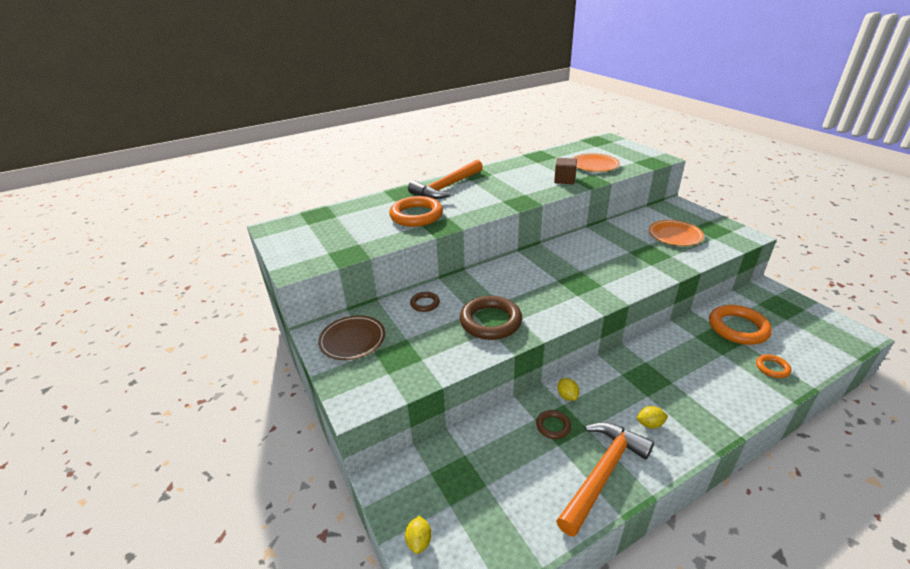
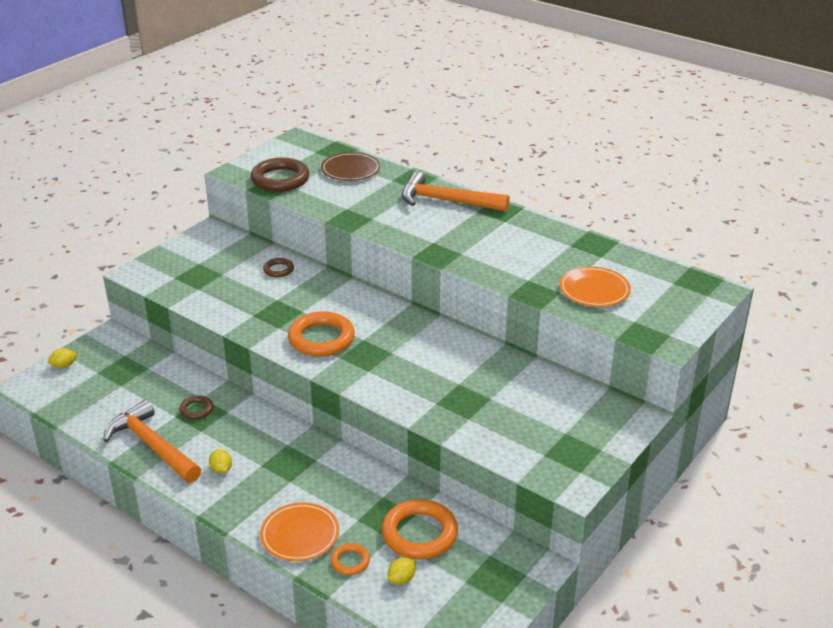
camera: 65 degrees right, 0 degrees up
(352, 340) = (209, 249): brown plate -> brown plate (350, 169)
(416, 215) = (365, 200): orange ring -> orange ring (321, 339)
(490, 321) = (267, 312): brown ring -> brown ring (280, 179)
(564, 180) = (524, 274): brown cube -> none
(567, 396) = (239, 412): yellow lemon -> yellow lemon (401, 579)
(602, 473) = (152, 446): orange hammer -> orange hammer turned 150 degrees counterclockwise
(675, 235) = (529, 419): orange plate -> orange plate (300, 534)

